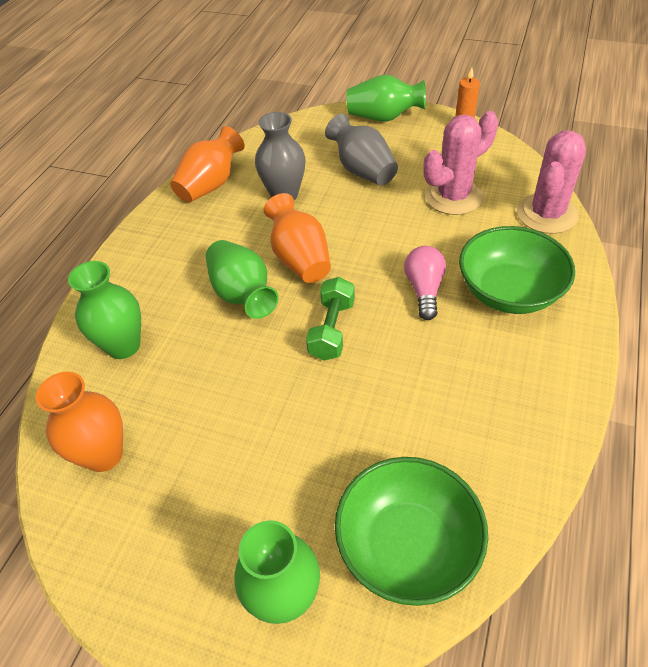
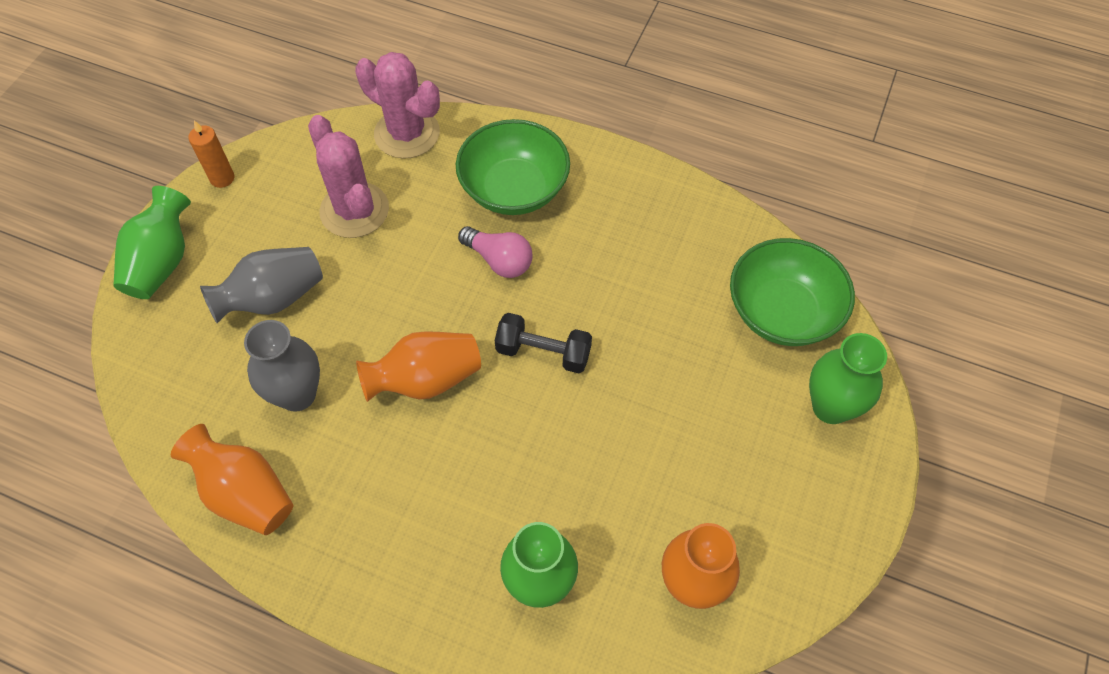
camera: 90 degrees left, 10 degrees up
(243, 294) = (475, 445): green vase -> none
(332, 329) = (543, 352): green dumbbell -> black dumbbell
(424, 290) = (499, 260): pink light bulb -> pink light bulb turned 150 degrees counterclockwise

